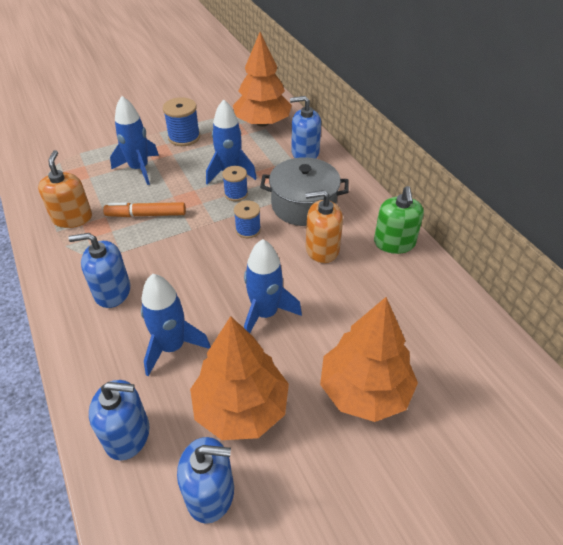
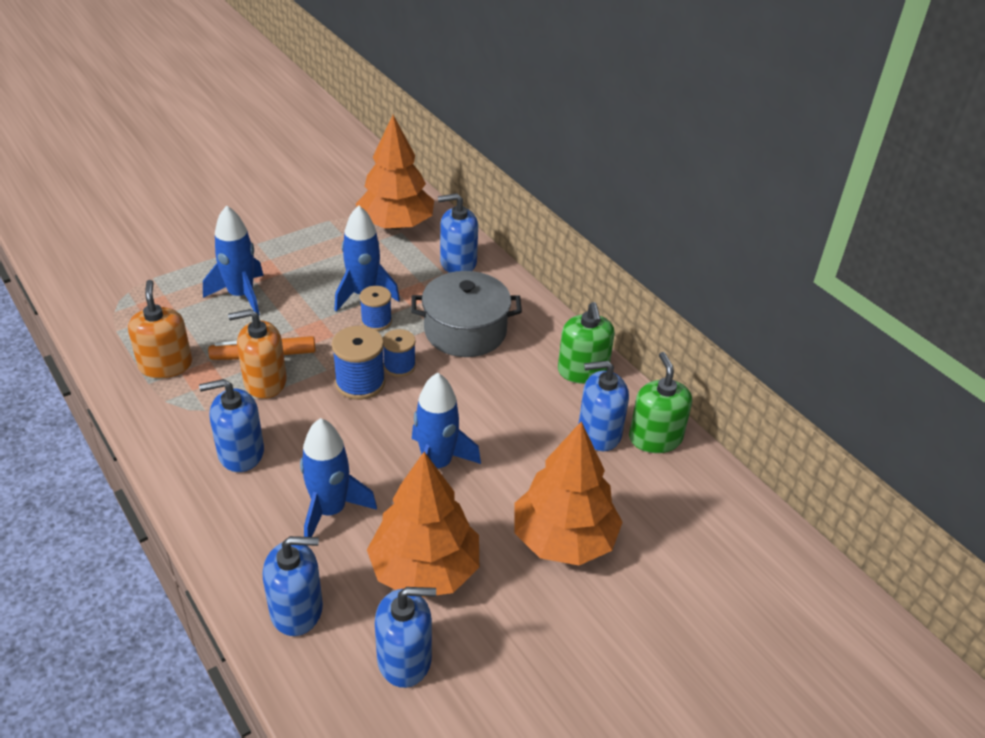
camera: 10 degrees left, 5 degrees down
(184, 137) = (293, 249): blue spool -> blue spool (360, 383)
(322, 249) = (495, 384): orange soap dispenser -> orange soap dispenser (265, 382)
(403, 296) = (599, 433): none -> blue soap dispenser
(451, 304) = (655, 438): none -> green soap dispenser

